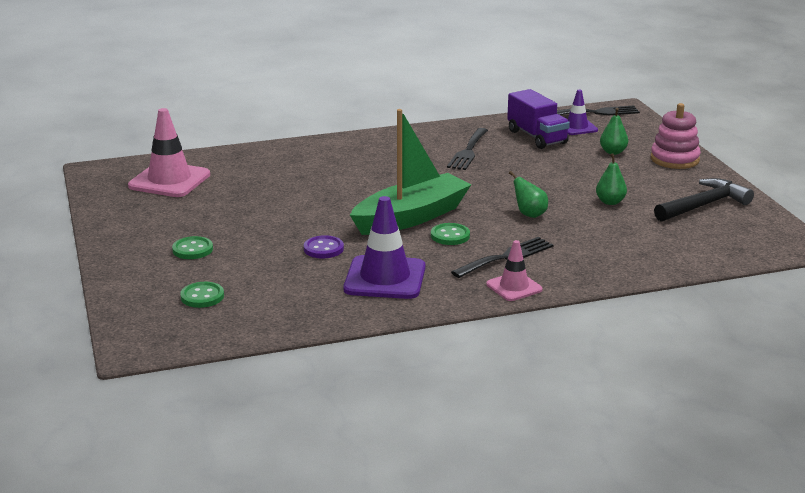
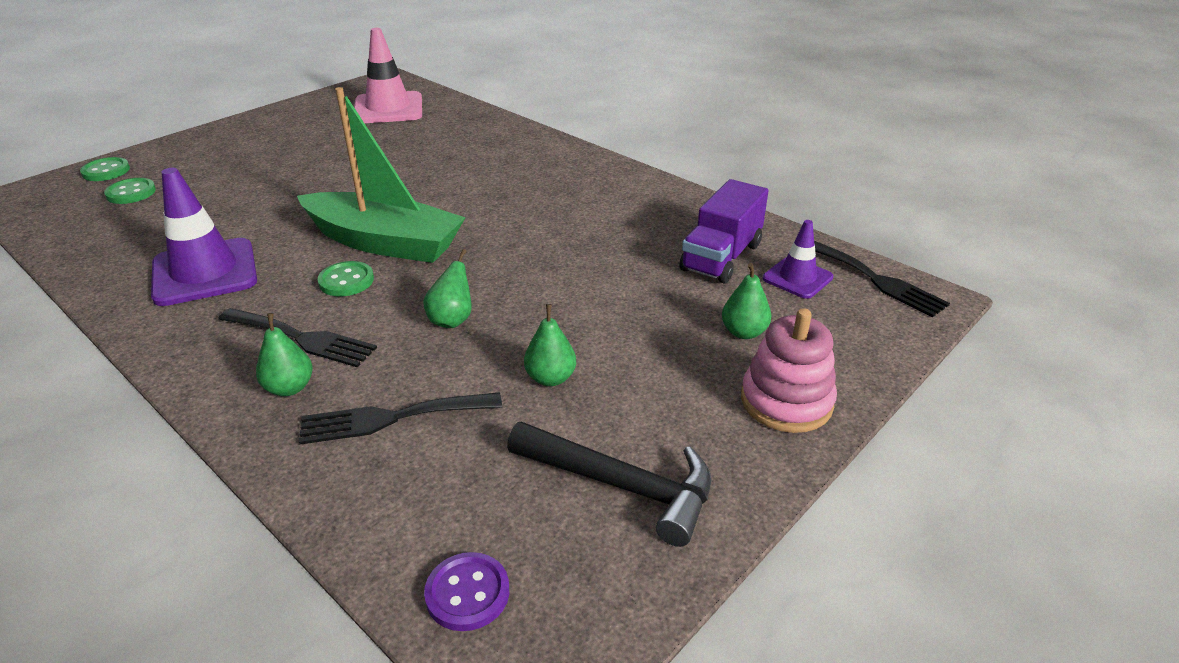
camera: 60 degrees right, 10 degrees up
(192, 249) = (236, 160): green button -> green button (106, 171)
(323, 249) = (269, 218): purple button -> purple button (467, 593)
(468, 151) = (616, 224): black fork -> black fork (391, 418)
(514, 287) = (208, 369): pink traffic cone -> none
(556, 266) = (289, 388): none -> green pear

